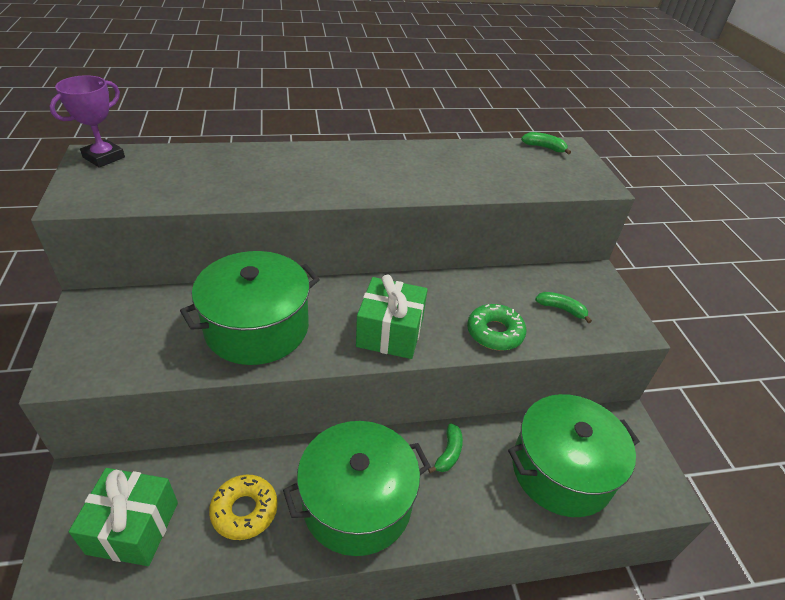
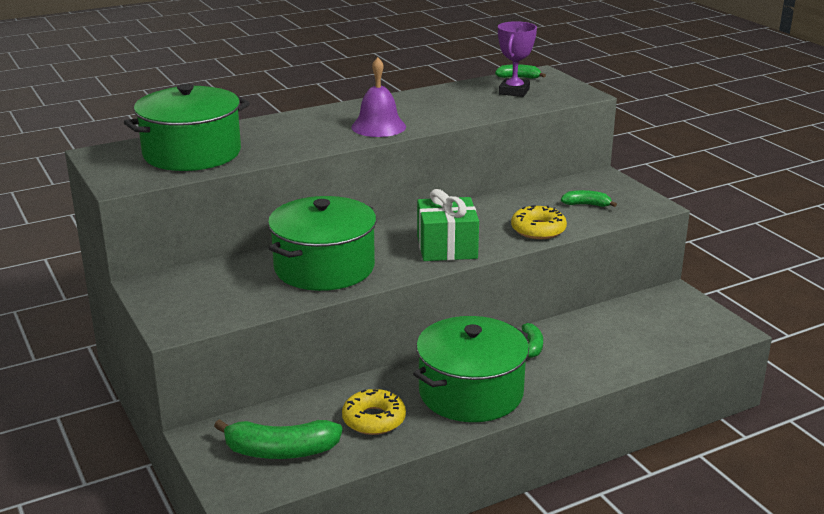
camera: 15 degrees left, 15 degrees down
(104, 157) = (113, 152): purple trophy -> purple trophy (514, 91)
(133, 527) = (280, 451): green gift -> green banana
(367, 182) = (378, 126): none -> purple bell
(495, 333) = (538, 230): green donut -> yellow donut
(561, 470) = (635, 335): green pot -> green pot (192, 153)

